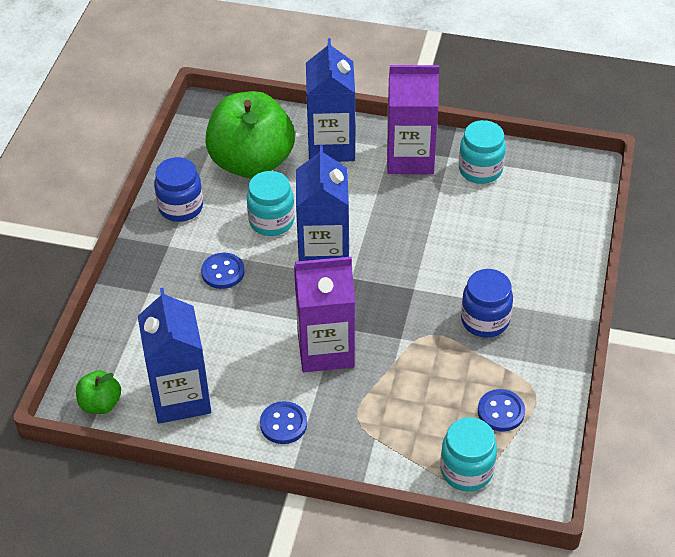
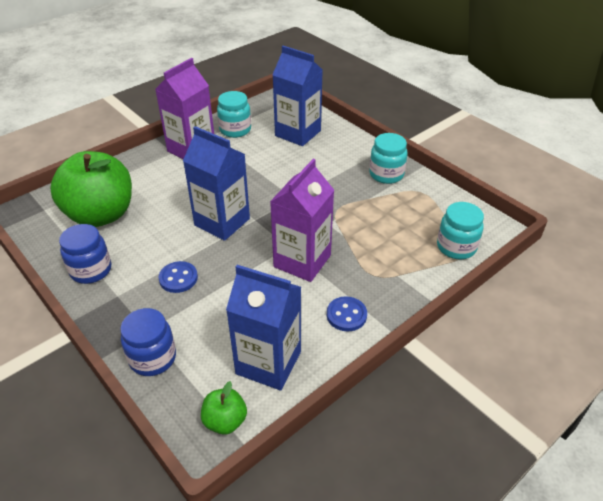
camera: 55 degrees left, 5 degrees down
(271, 221) = (164, 231): turquoise jar -> turquoise jar (386, 174)
(331, 146) = (138, 174): blue carton -> blue carton (298, 133)
(485, 320) = (348, 183): blue jar -> blue jar (153, 358)
(501, 411) = (422, 211): blue button -> none

